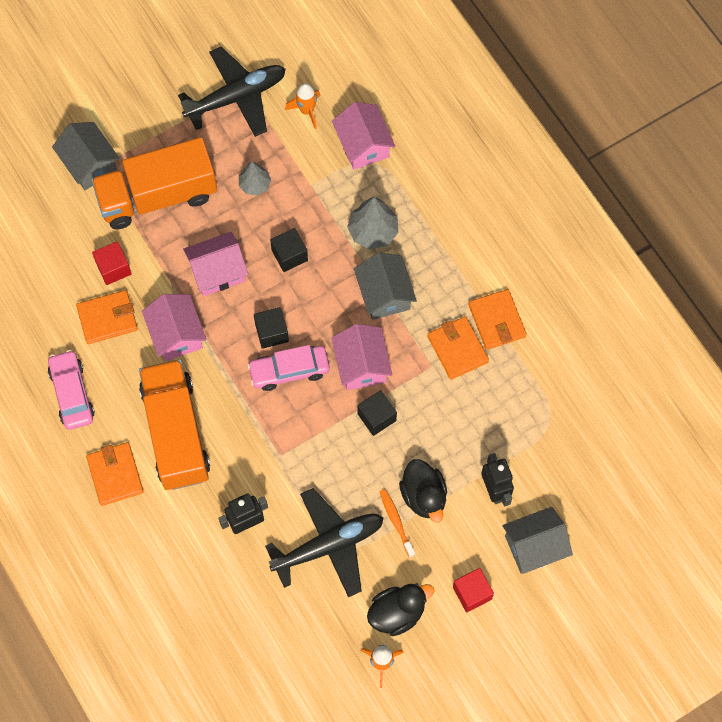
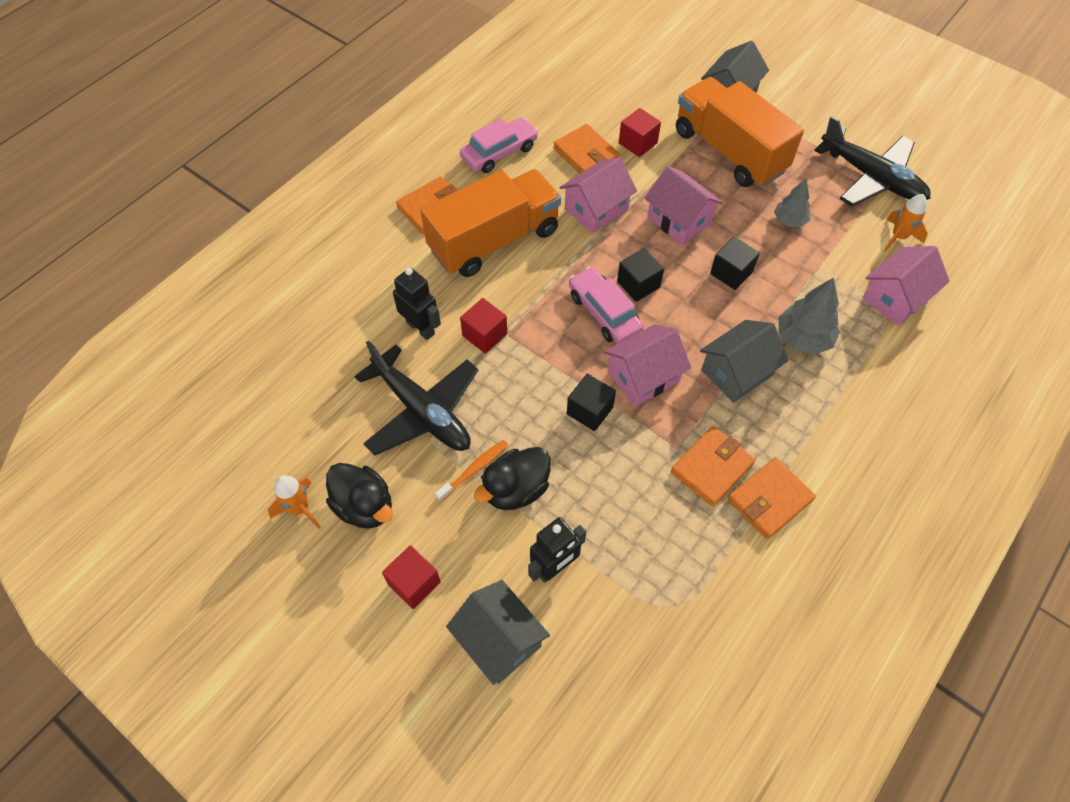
camera: 70 degrees right, 10 degrees down
(273, 473) = (484, 335): none -> red cube

